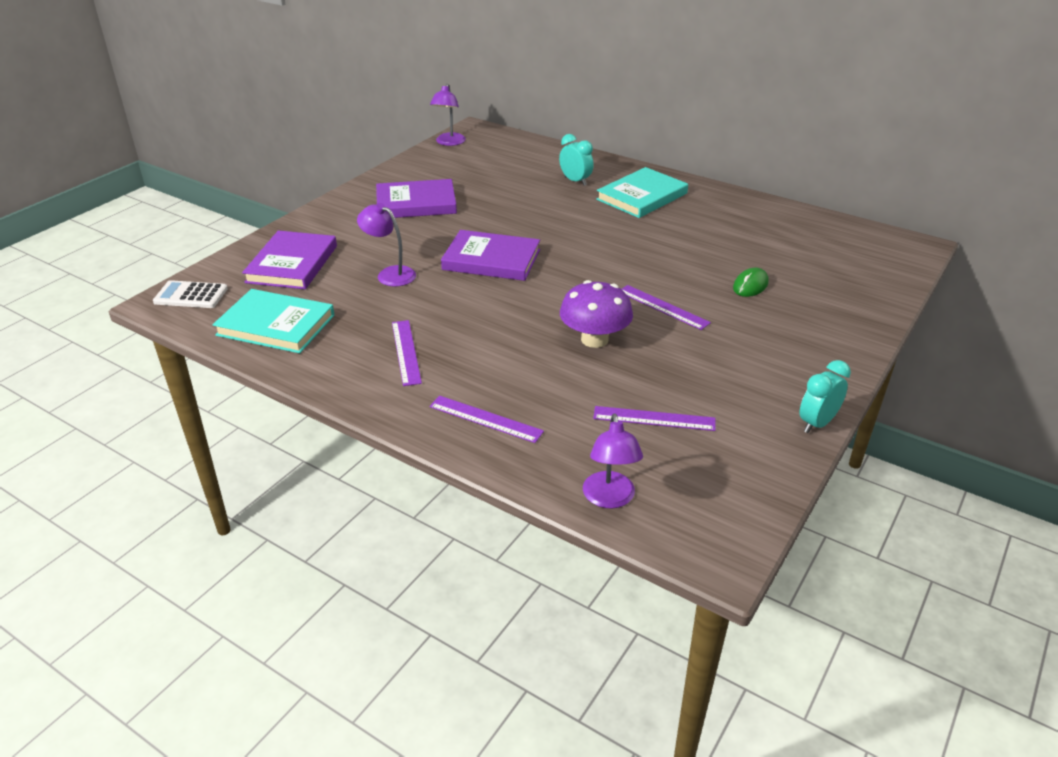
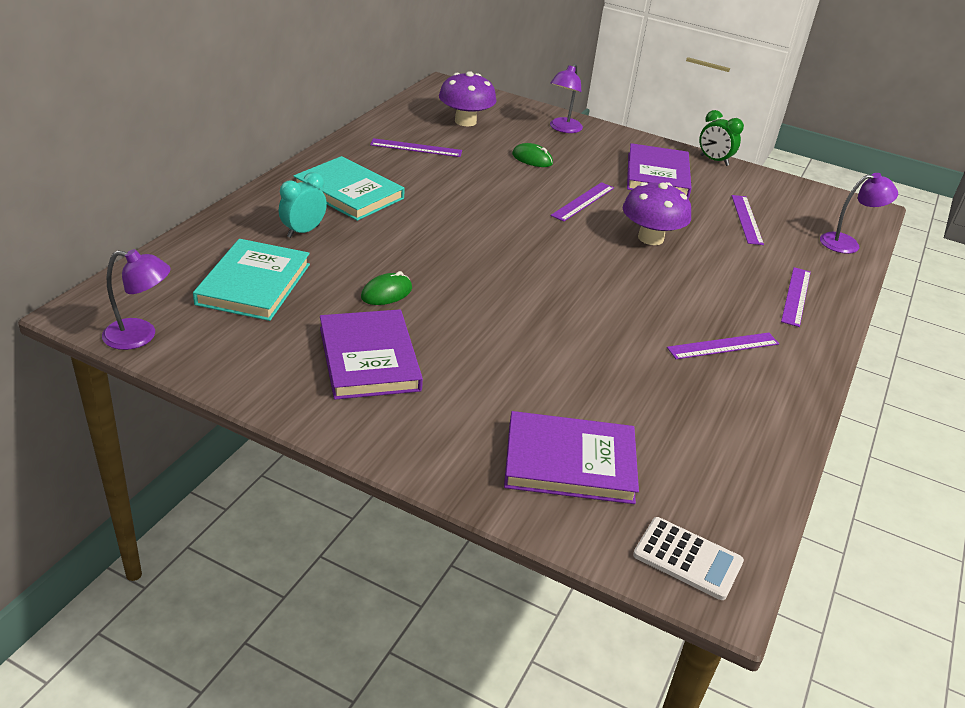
camera: 100 degrees left, 0 degrees up
(191, 295) = (687, 558): white calculator -> white calculator turned 60 degrees counterclockwise
(276, 325) = (720, 453): turquoise book -> turquoise book (253, 284)
(390, 274) = (571, 368): purple lamp -> purple lamp (563, 129)
(491, 260) = (518, 294): purple book -> purple book (657, 175)
(493, 209) = (386, 293): none -> green mouse
(742, 225) = (416, 148): none -> purple ruler
(817, 423) = (714, 160): turquoise clock -> green clock
(823, 253) = (465, 121): none -> purple mushroom

